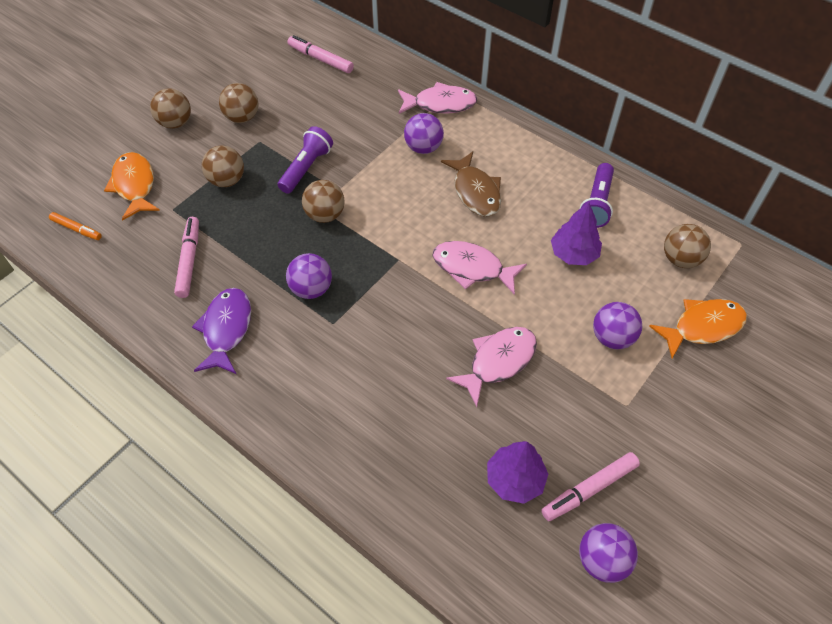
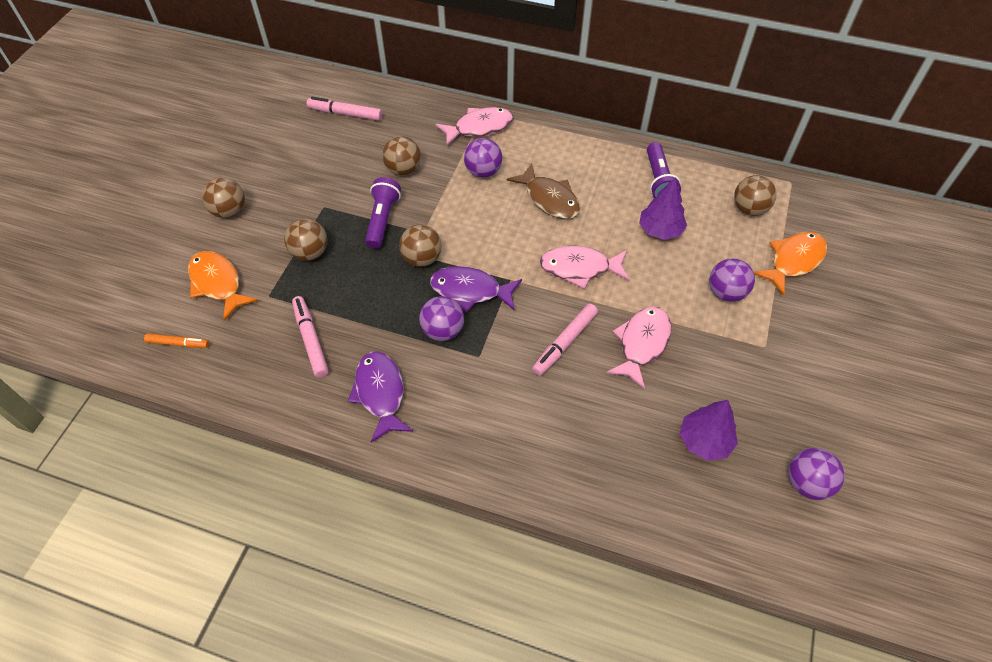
camera: 20 degrees left, 0 degrees up
(242, 117) = (295, 188): brown ball -> brown ball (403, 169)
(355, 259) = (470, 291): none -> purple fish
(589, 489) = (769, 427): pink marker -> pink marker (565, 343)

